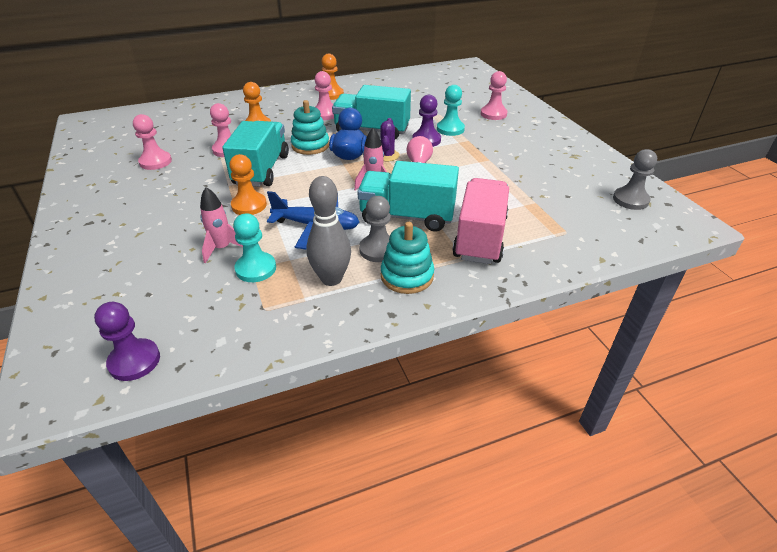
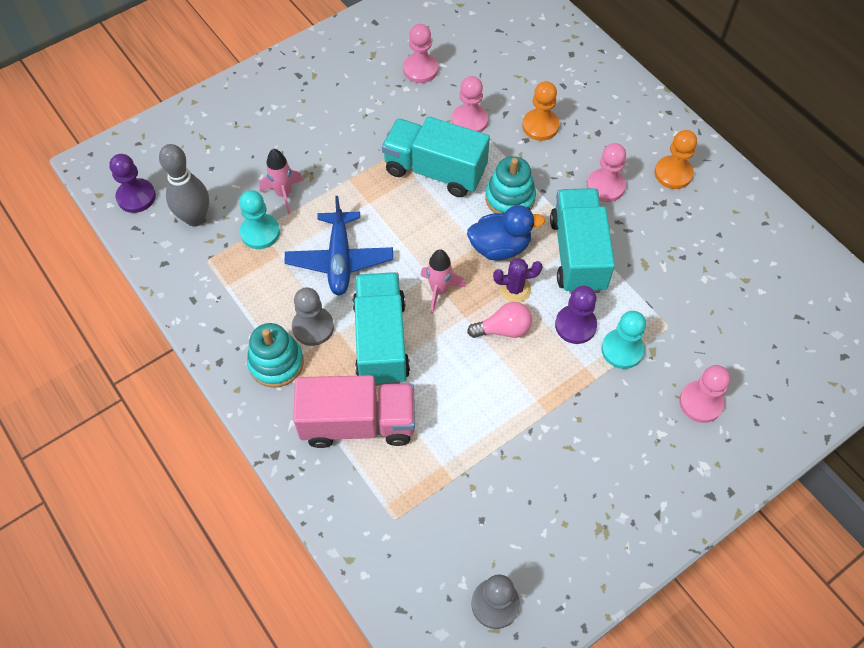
camera: 75 degrees right, 20 degrees up
(249, 205) = (361, 187): orange pawn -> none
(261, 170) = (435, 171): turquoise truck -> turquoise truck turned 150 degrees counterclockwise
(331, 279) = (258, 298): grey bowling pin -> grey bowling pin (195, 218)

